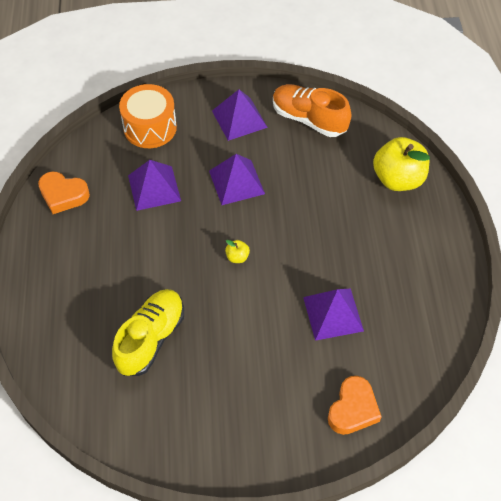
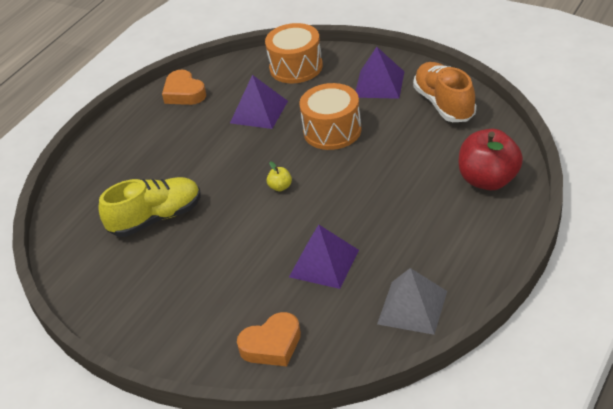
camera: 40 degrees right, 15 degrees down
(236, 182) = (332, 131): purple pyramid -> orange drum
(398, 179) = (489, 180): yellow apple -> red apple
(430, 320) = (412, 307): none -> grey pyramid

